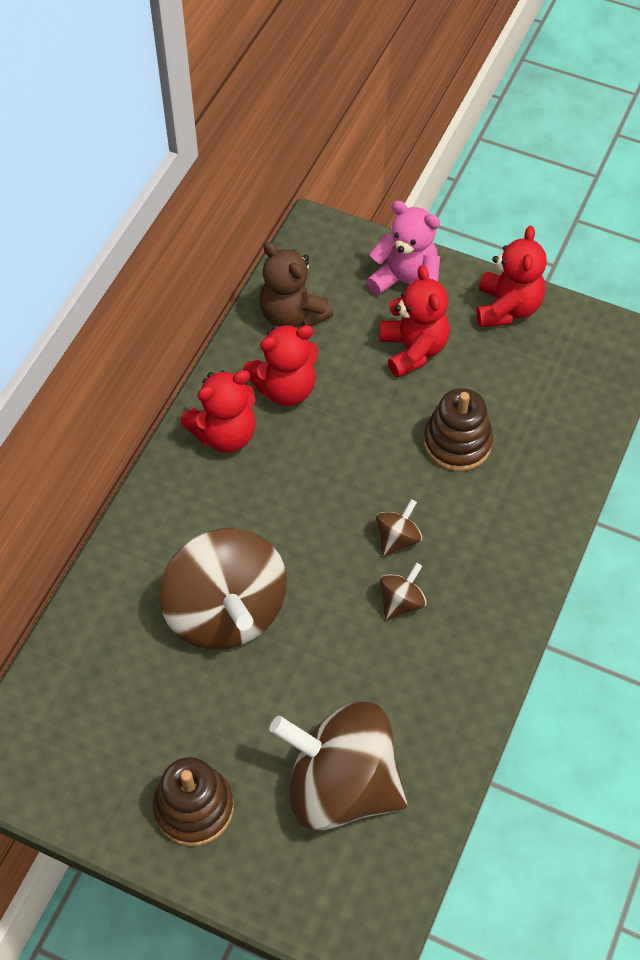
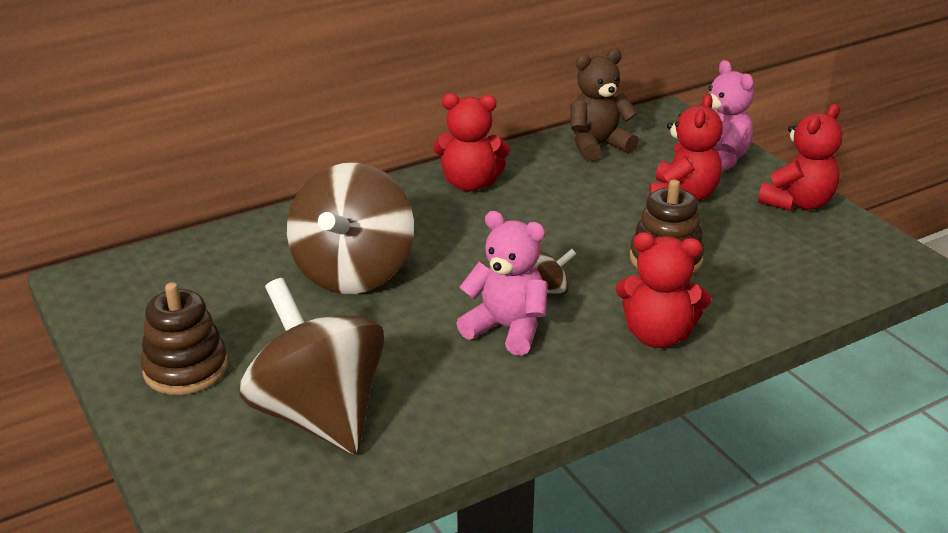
camera: 35 degrees right, 25 degrees down
(285, 388) = (547, 178): red teddy bear -> red teddy bear (657, 335)
(292, 315) = (597, 146): brown teddy bear -> brown teddy bear turned 75 degrees clockwise
(401, 602) = (507, 329): brown spinning top -> pink teddy bear

